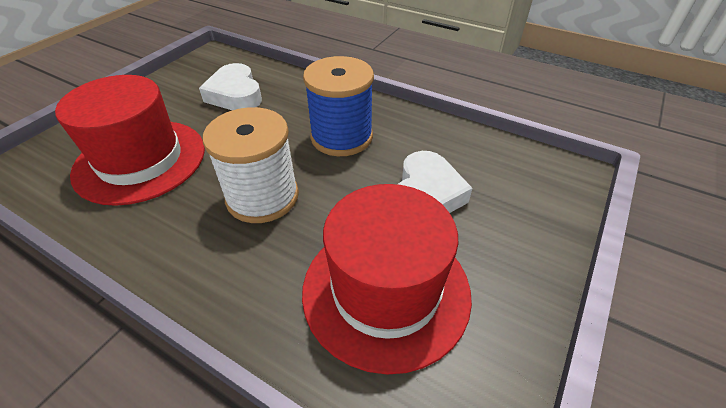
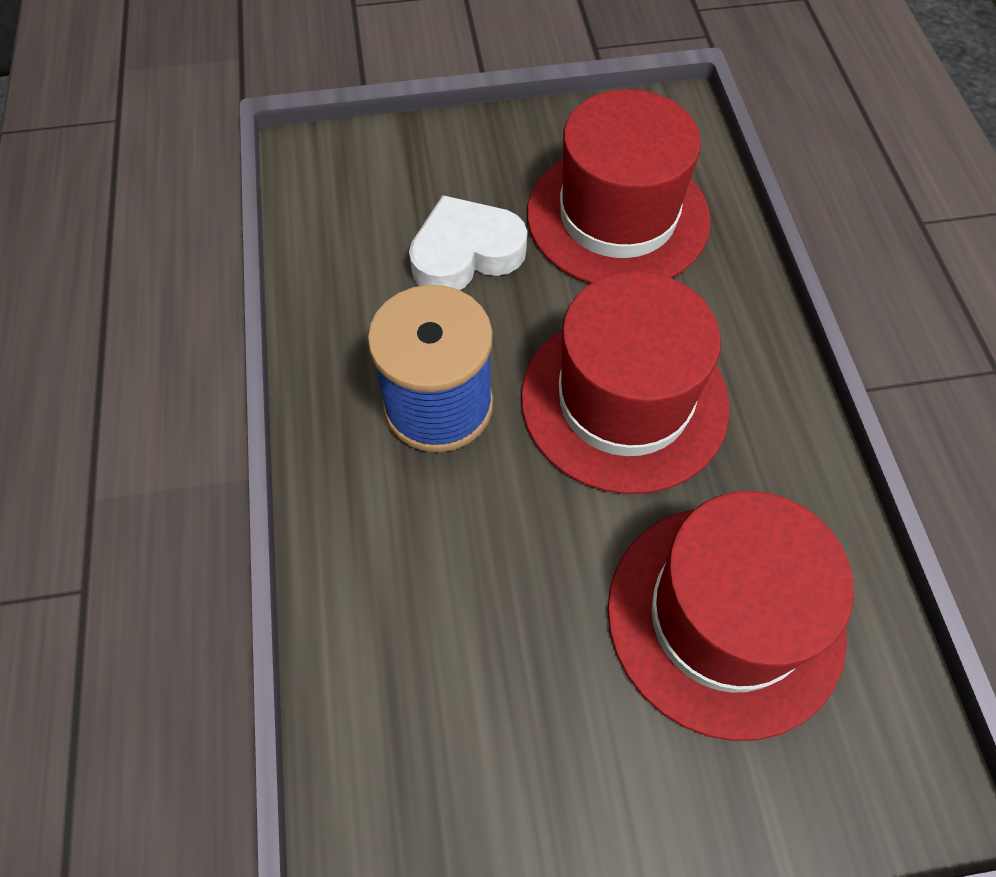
camera: 130 degrees left, 15 degrees up
(235, 94) = (466, 662): white heart -> none
(262, 197) = (624, 400): white spool -> red hat

